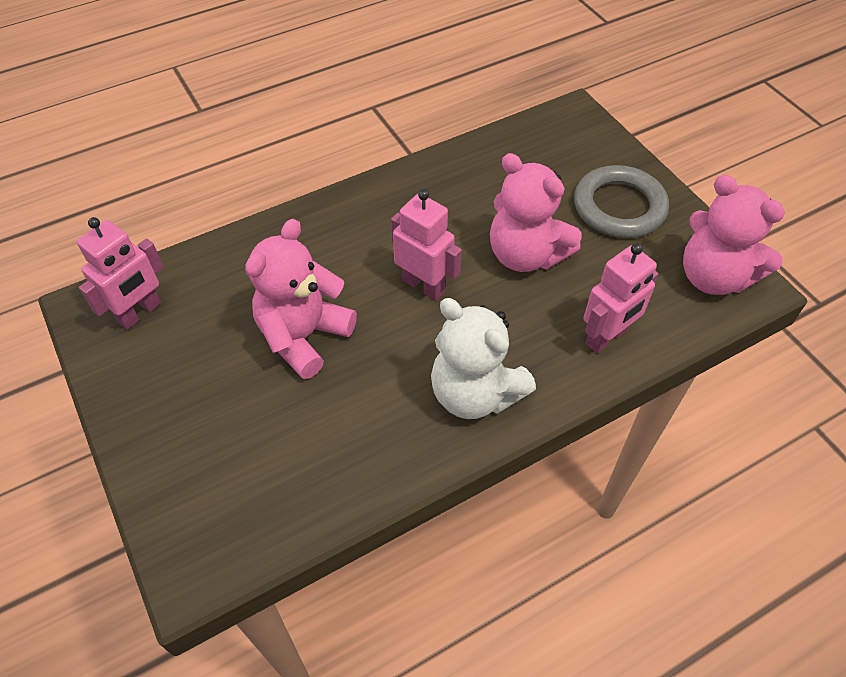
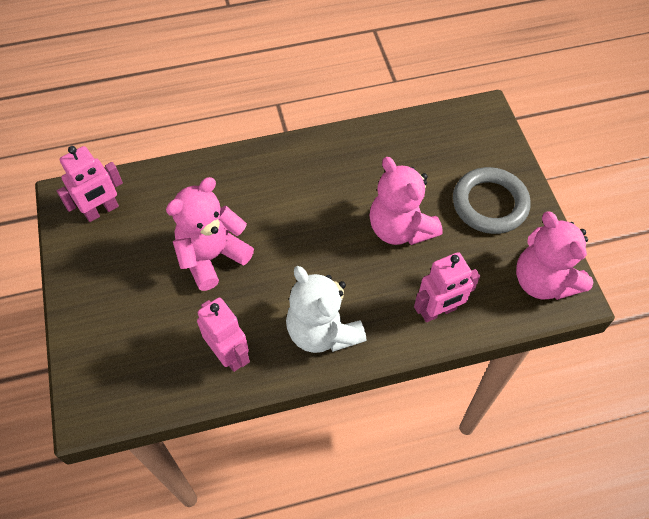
camera: 15 degrees right, 5 degrees up
(424, 286) = (313, 236): pink robot -> pink robot (229, 354)

